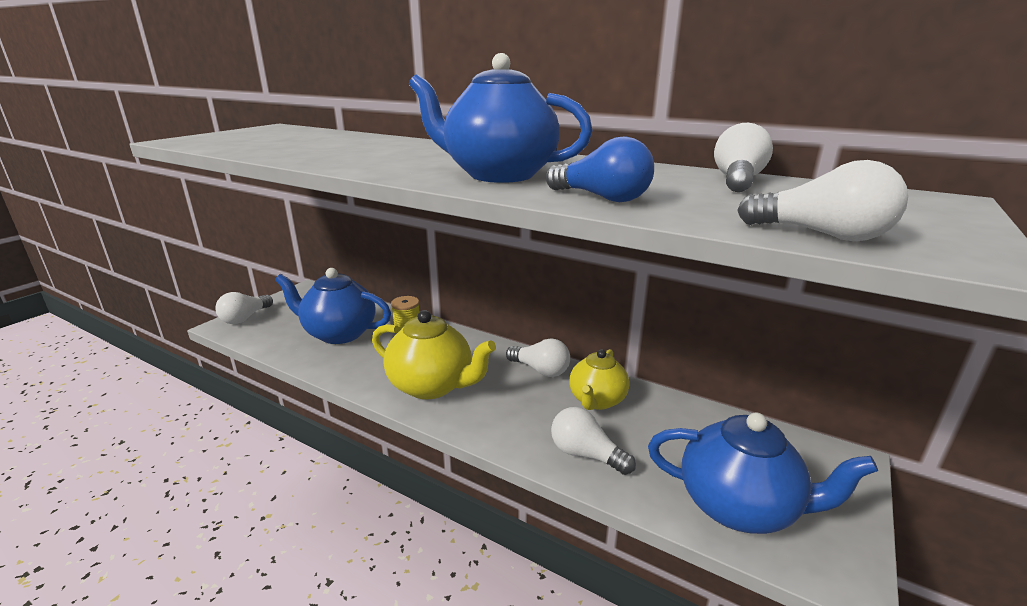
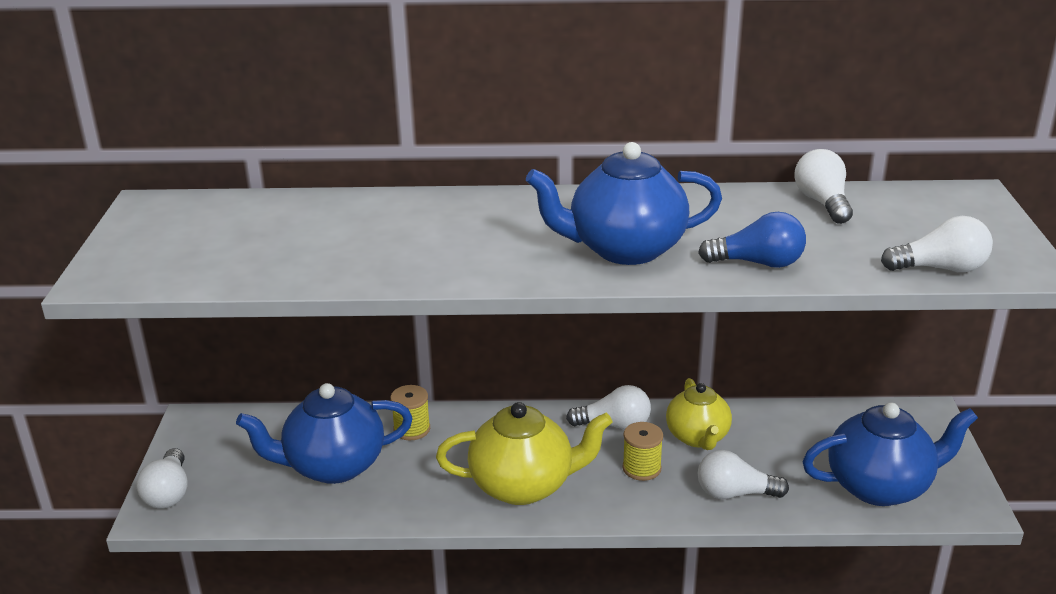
camera: 30 degrees left, 5 degrees up
(528, 406) = (641, 468): none -> yellow spool

